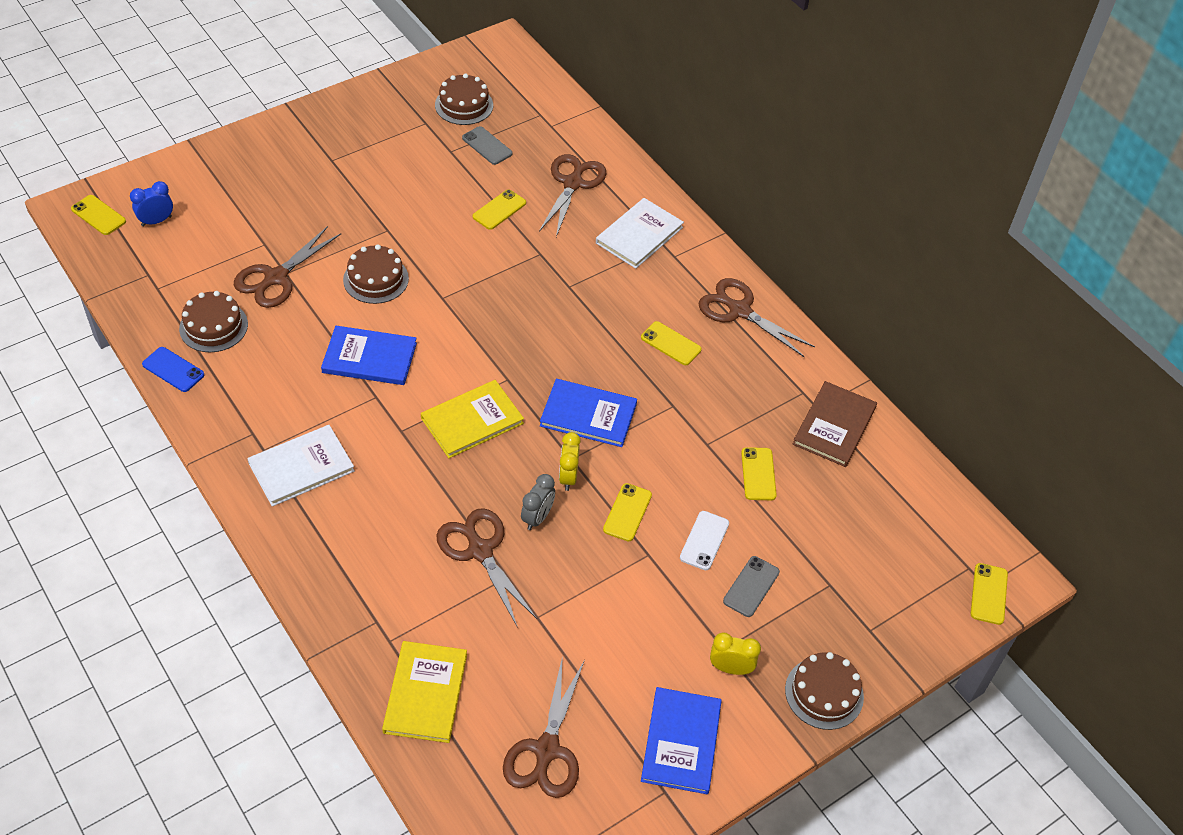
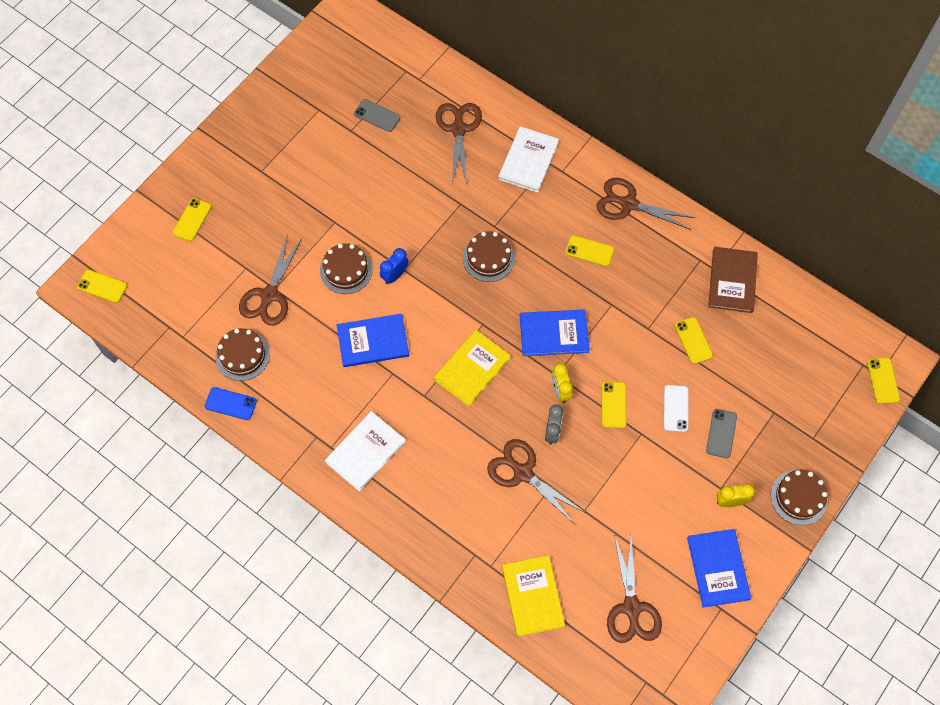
camera: 15 degrees left, 15 degrees up
(156, 221) = (151, 276): blue clock -> blue clock (395, 275)
(464, 105) = (342, 82): brown cake -> brown cake (488, 258)
(499, 210) = (412, 173): yellow phone -> yellow phone (192, 219)

